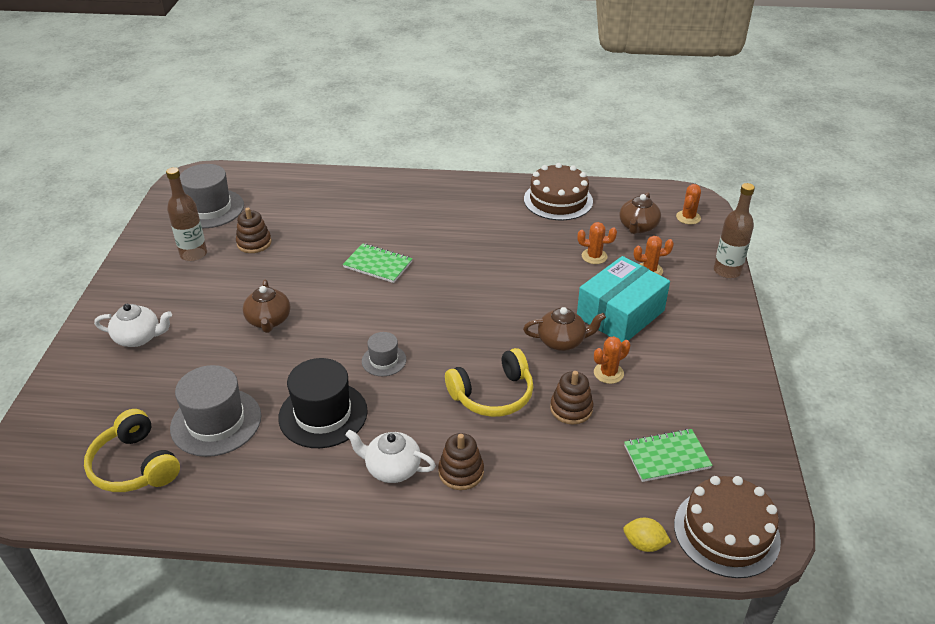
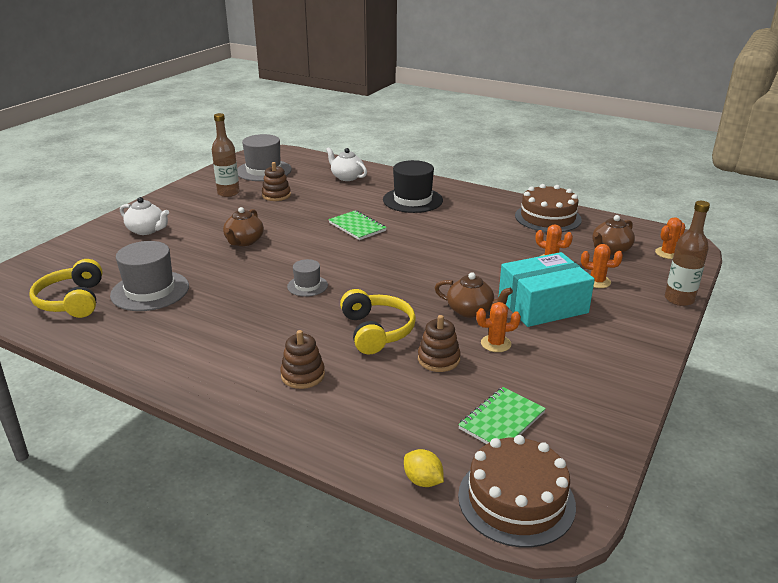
camera: 25 degrees right, 10 degrees down
(323, 414) = (229, 307): black hat -> black hat (412, 200)
(392, 468) = (249, 356): white teapot -> white teapot (347, 177)
(493, 395) = (377, 331): yellow headphones -> yellow headphones turned 105 degrees counterclockwise
(666, 457) = (502, 421): green notebook -> green notebook turned 60 degrees counterclockwise

